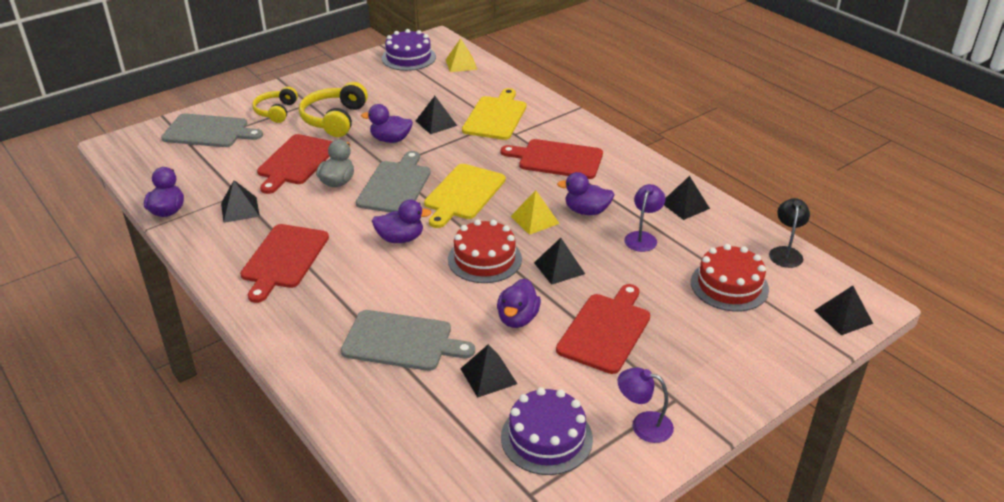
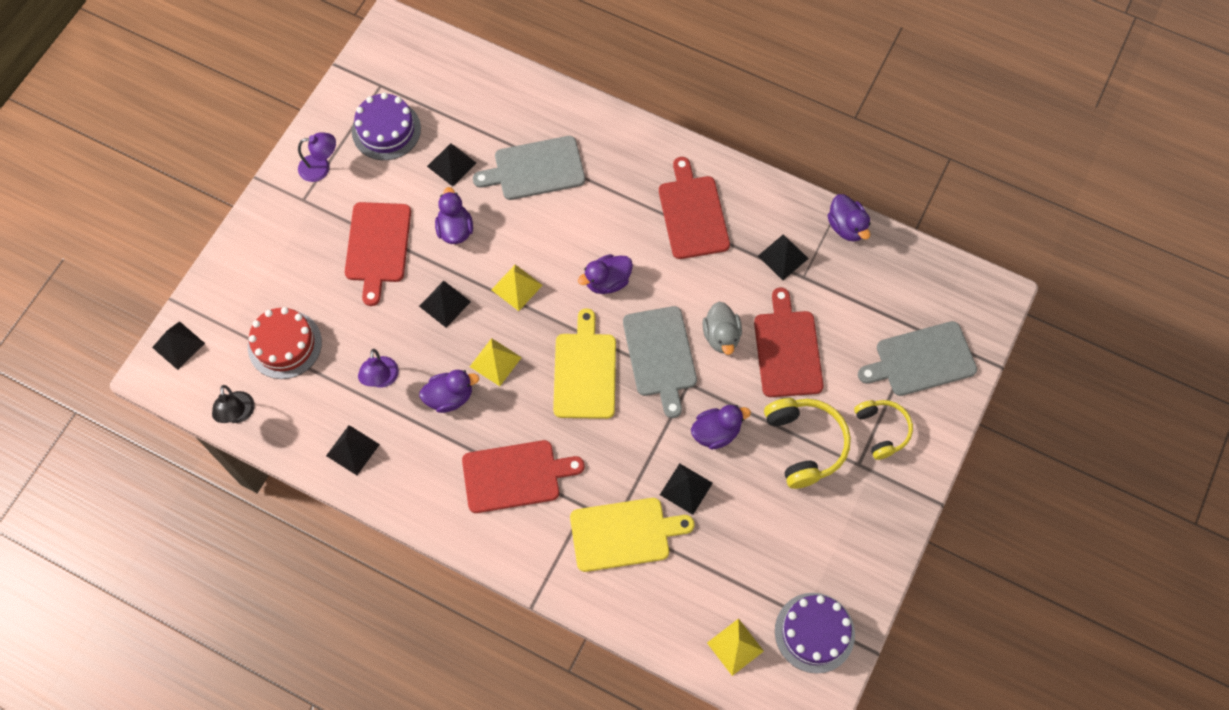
camera: 155 degrees right, 30 degrees up
(484, 259) = (517, 287): red cake -> yellow pyramid
(496, 116) = (624, 534): yellow cutting board -> yellow cutting board turned 90 degrees counterclockwise

